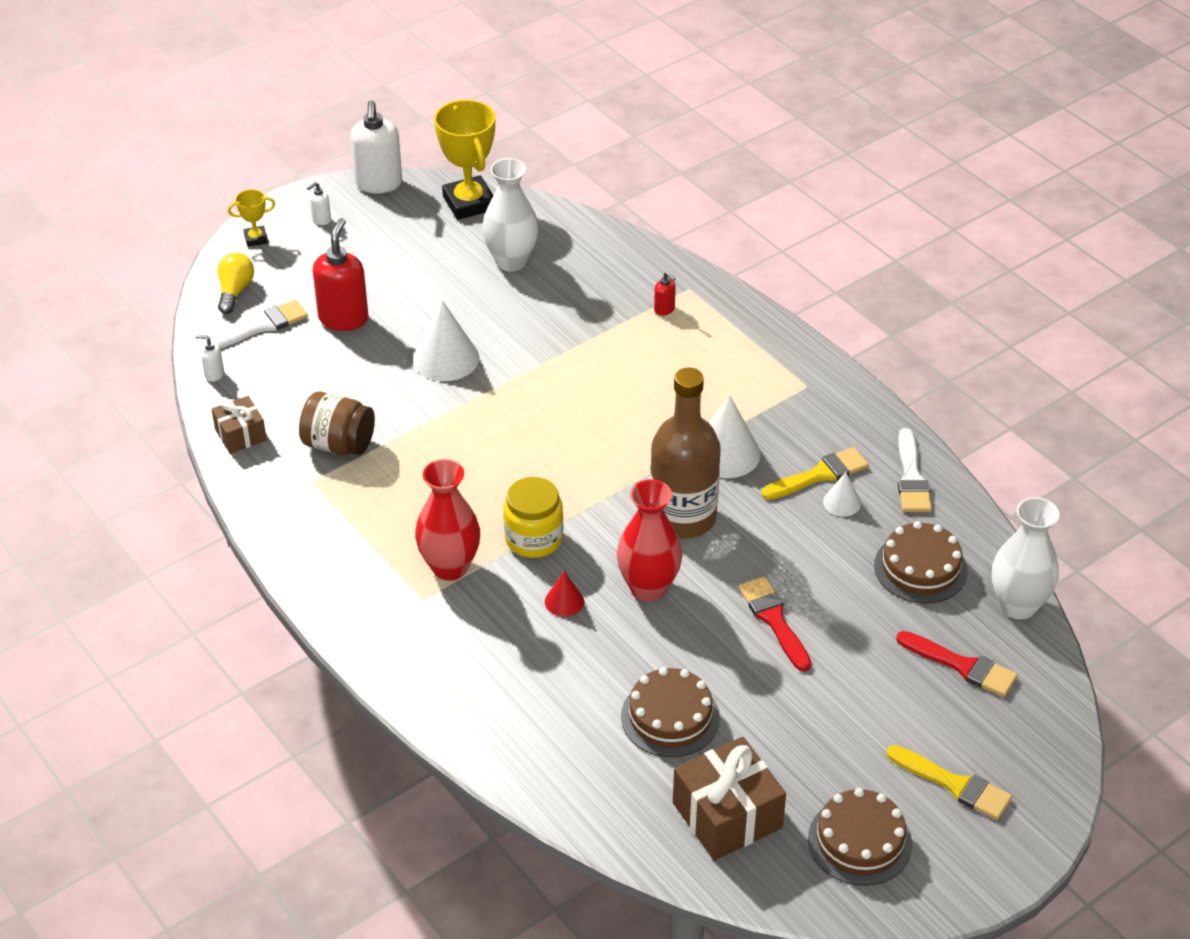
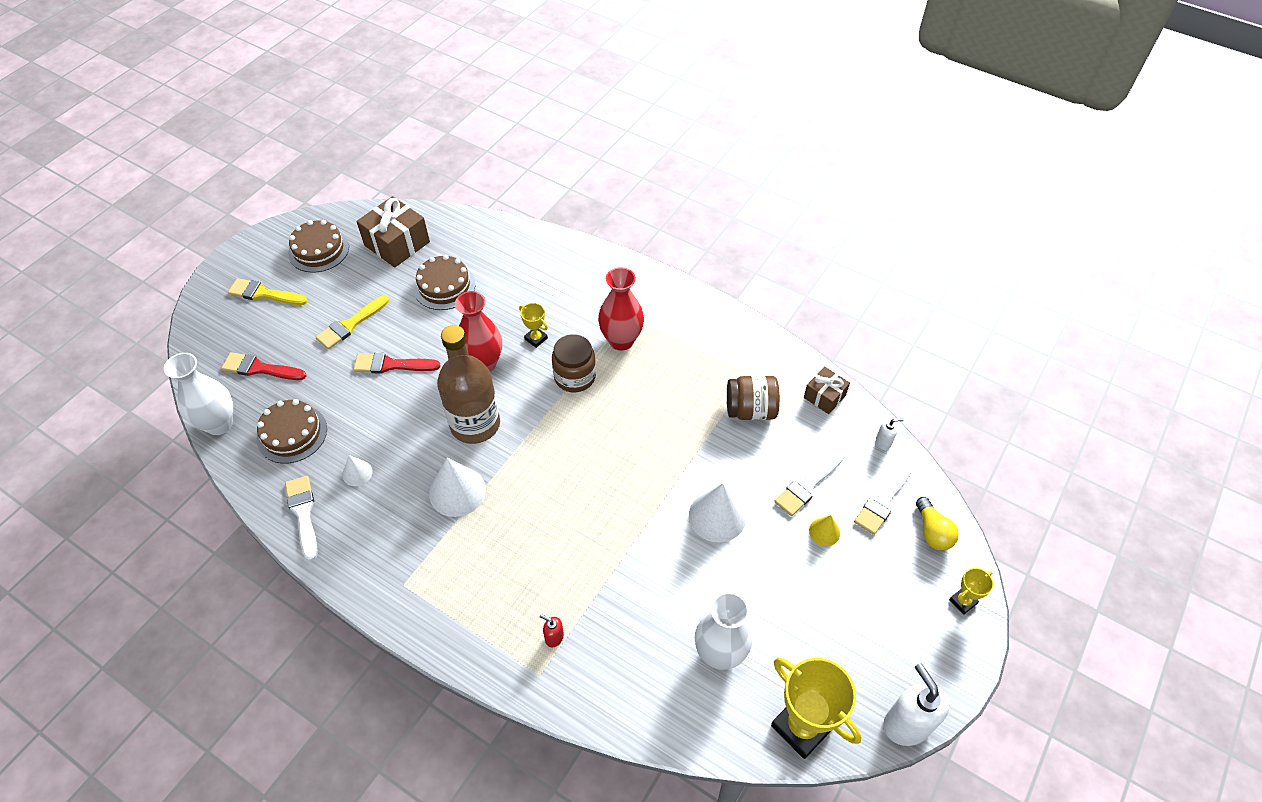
camera: 160 degrees right, 10 degrees up
(321, 219) = (924, 649): white soap dispenser -> none
(329, 359) = (808, 485): none -> white brush
(343, 318) = (824, 532): red soap dispenser -> yellow cone
(534, 539) = (575, 377): yellow jar -> brown jar
(564, 601) = (536, 338): red cone -> yellow trophy
(774, 620) = (392, 365): red brush -> red brush turned 135 degrees clockwise
(819, 475) = (378, 493): yellow brush -> yellow brush (350, 324)

